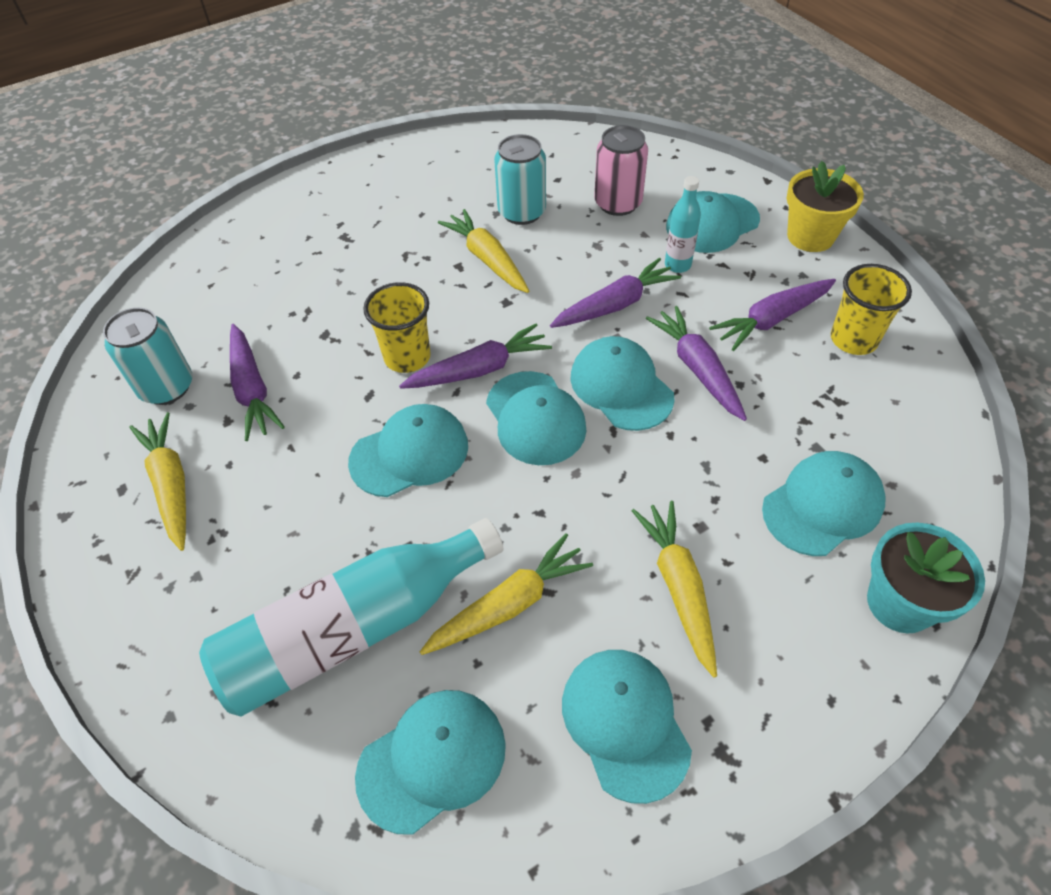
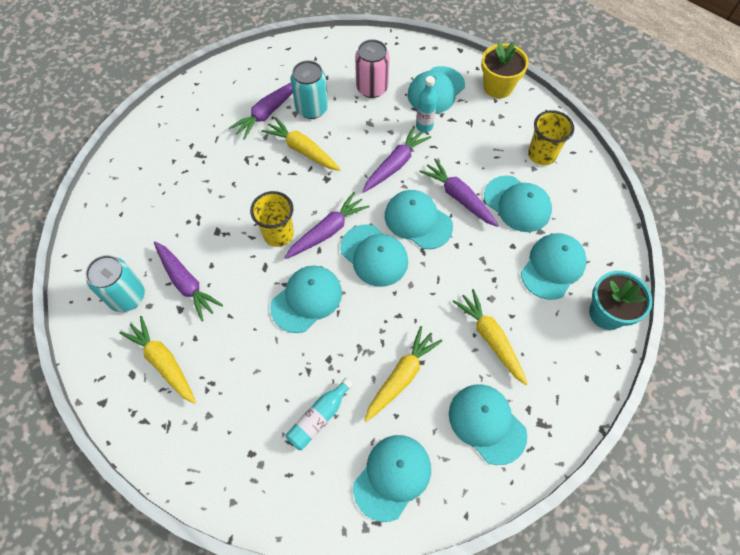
camera: 20 degrees left, 10 degrees up
(355, 629) = (319, 418): turquoise bottle -> turquoise bottle, size x0.47
(772, 319) = (492, 152): purple carrot -> purple carrot (267, 113)
(790, 399) = (517, 204): none -> turquoise cap

